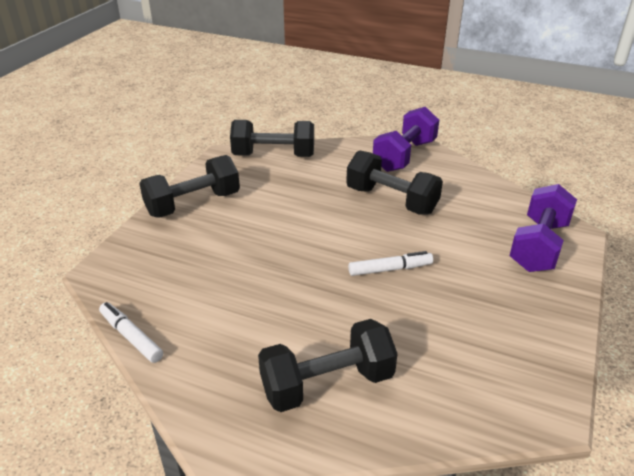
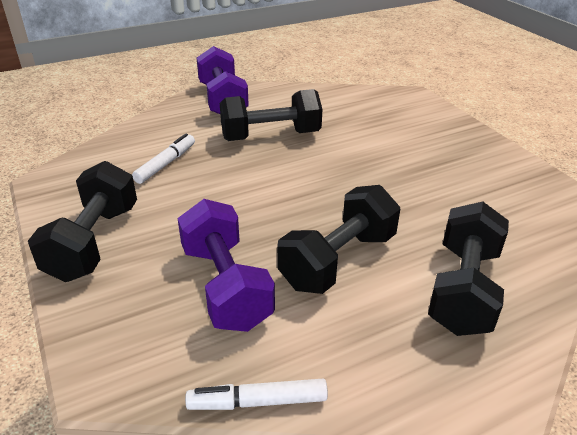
camera: 50 degrees left, 0 degrees up
(274, 155) = (104, 155): black dumbbell -> black dumbbell (338, 260)
(390, 269) = (356, 183): white marker -> white marker (166, 164)
(538, 246) = (408, 113): purple dumbbell -> purple dumbbell (225, 286)

